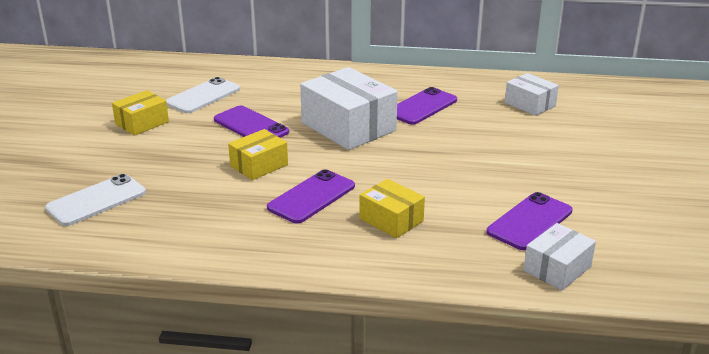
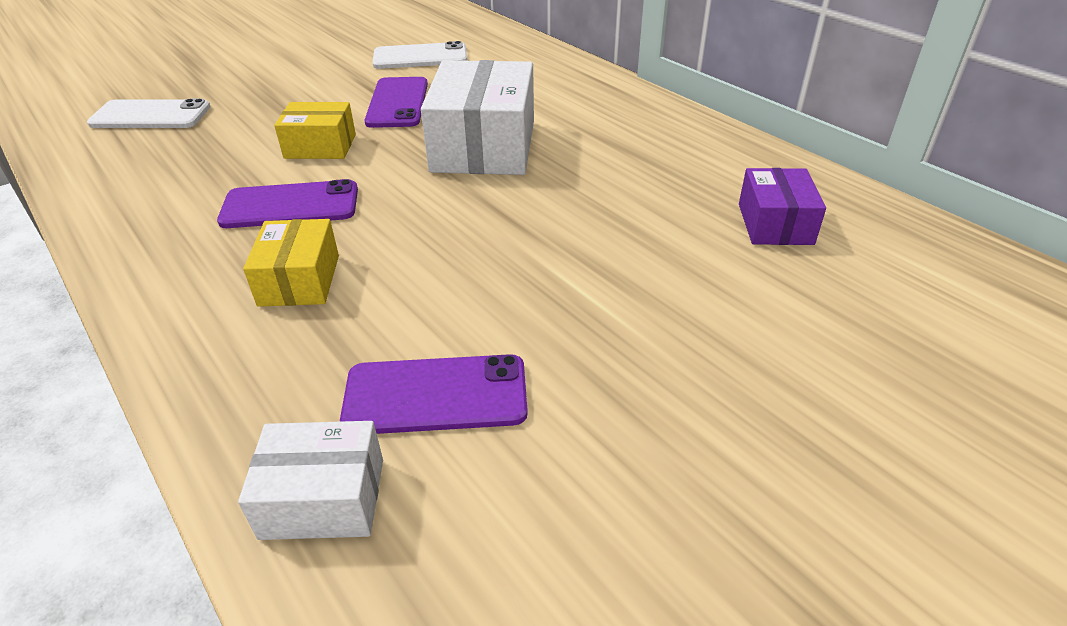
camera: 45 degrees right, 10 degrees up
(142, 123) = (323, 62): yellow box -> none
(422, 106) = (614, 160): purple phone -> none
(530, 104) = (775, 224): white box -> purple box

